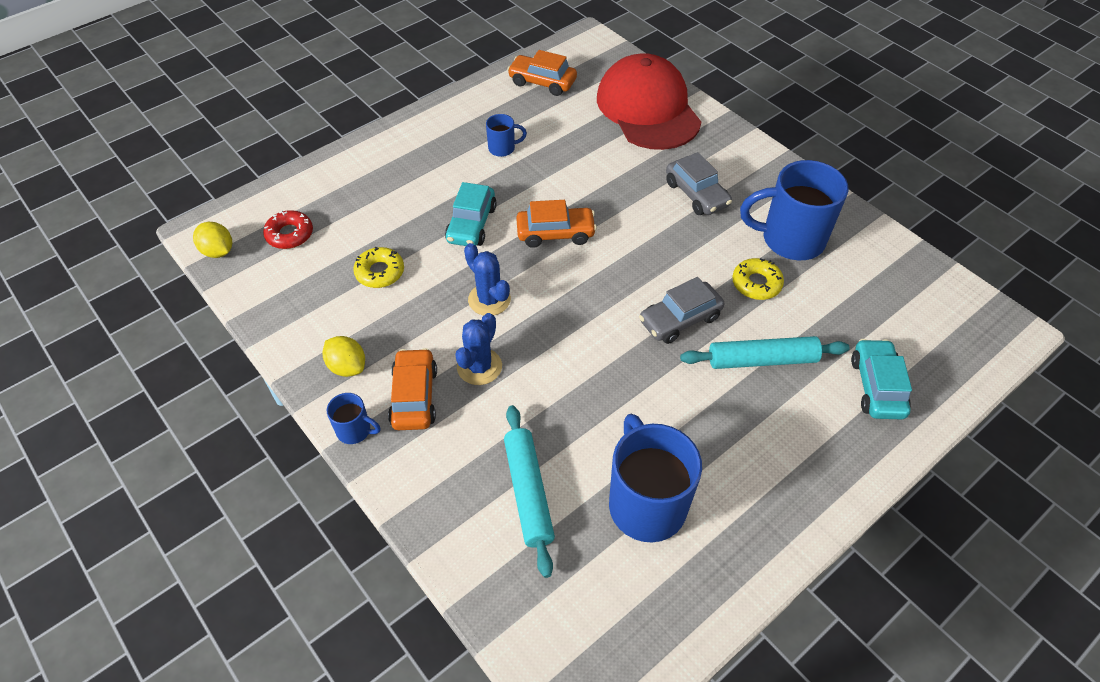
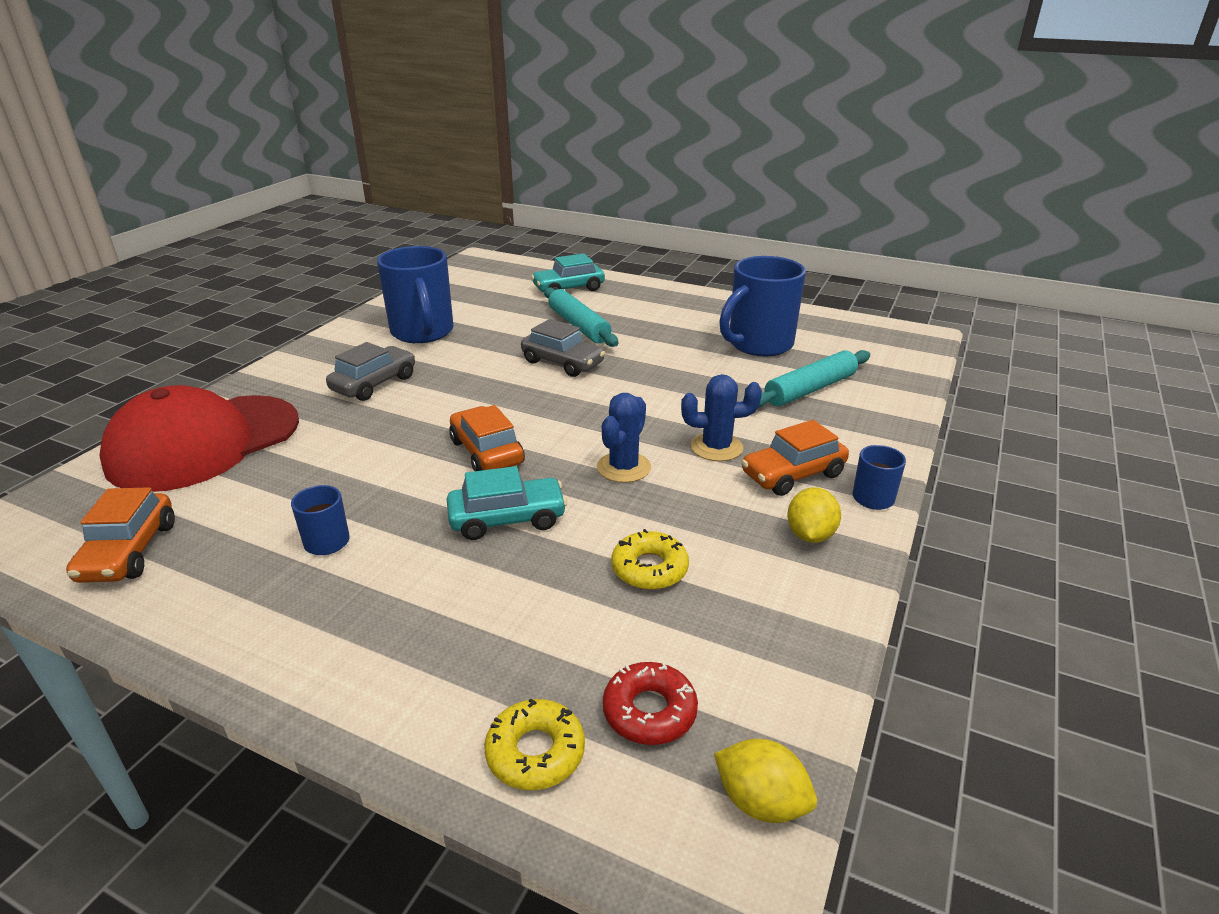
camera: 115 degrees left, 20 degrees down
(218, 251) = (761, 802): yellow lemon -> yellow lemon turned 75 degrees counterclockwise
(756, 283) = (491, 339): yellow donut -> yellow donut (535, 752)

